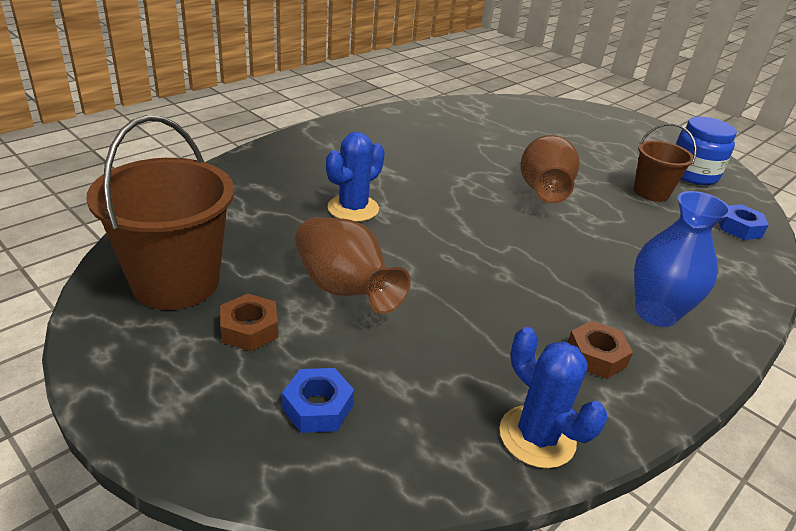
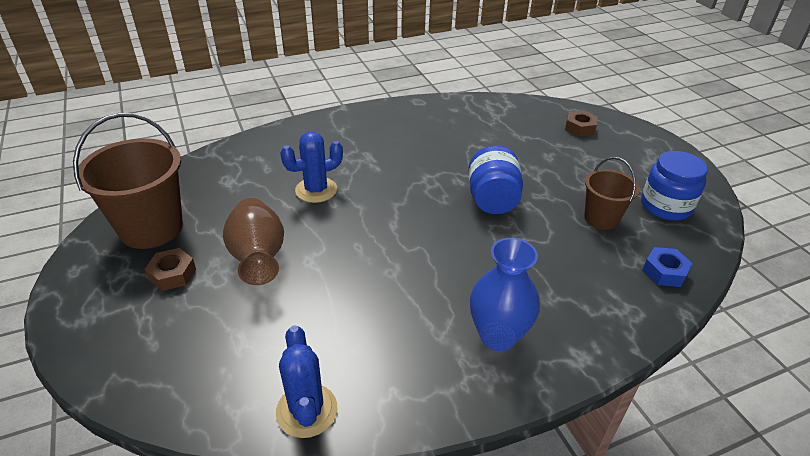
camera: 25 degrees right, 5 degrees up
(318, 407) = (174, 343): blue nut -> none
(543, 191) = (492, 200): brown vase -> blue jar
(596, 356) = (409, 360): brown nut -> brown nut (580, 128)

